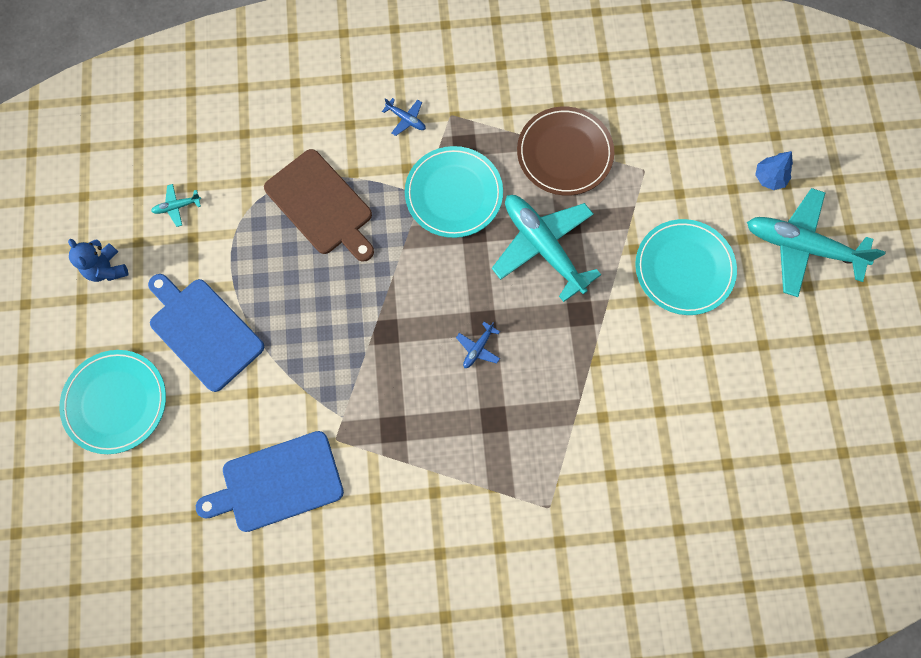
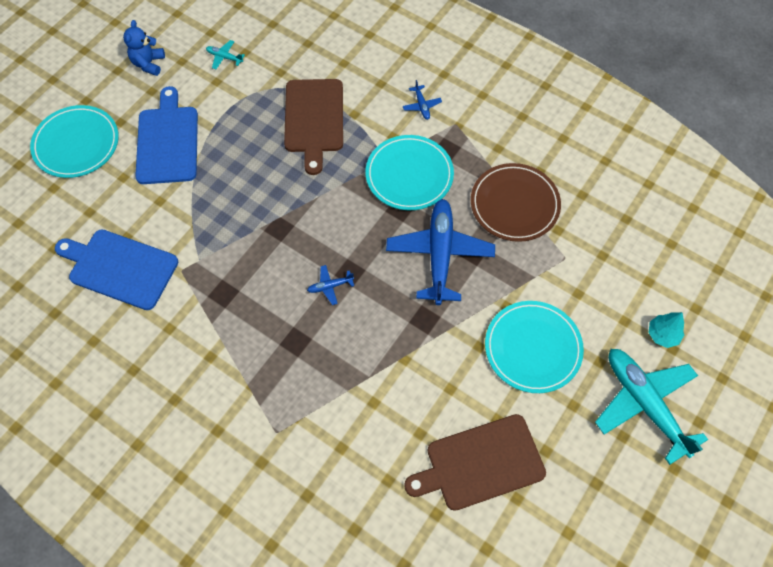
camera: 40 degrees right, 10 degrees down
(543, 247) = (439, 254): turquoise plane -> blue plane
(725, 396) = (480, 463): none -> brown cutting board
(769, 178) = (662, 335): blue tree -> turquoise tree

